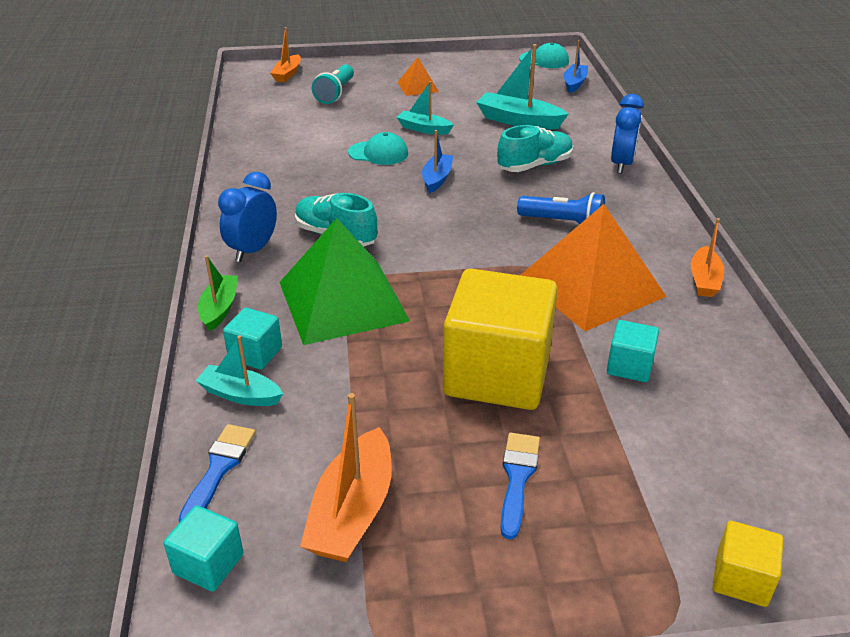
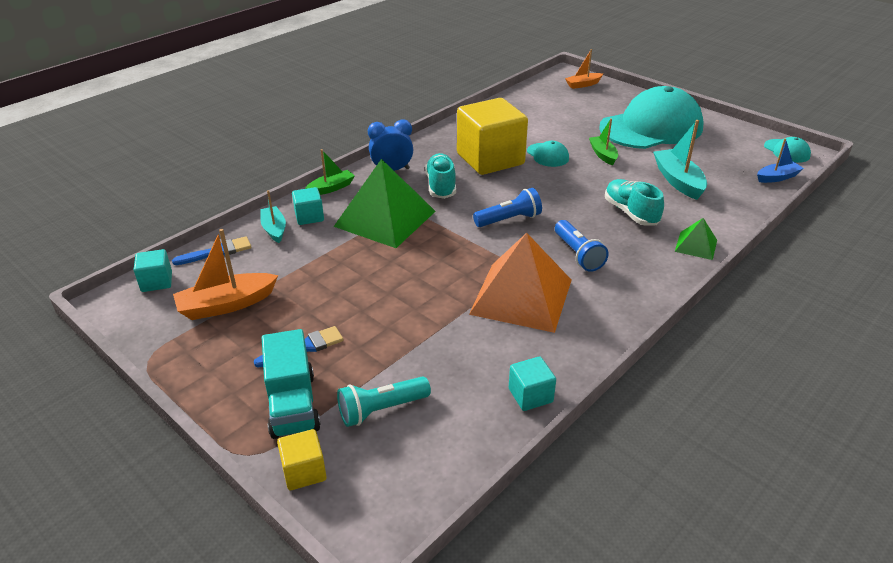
camera: 50 degrees right, 0 degrees up
(335, 93) = (590, 108): turquoise flashlight -> turquoise flashlight (381, 410)
(418, 87) = (651, 127): orange pyramid -> turquoise cap
(424, 129) = (603, 155): turquoise boat -> green boat
(437, 179) = (553, 187): blue boat -> none
(457, 229) = (509, 220): none -> blue flashlight
(497, 374) = (385, 300): yellow cube -> yellow cube (490, 159)
(534, 165) = (630, 213): turquoise shoe -> turquoise shoe turned 135 degrees counterclockwise
(616, 536) = (293, 405): none -> turquoise truck
(621, 164) = (696, 245): blue clock -> green pyramid
(629, 366) = (455, 347): turquoise cube -> turquoise cube (530, 395)
(704, 280) = (599, 342): orange boat -> none

